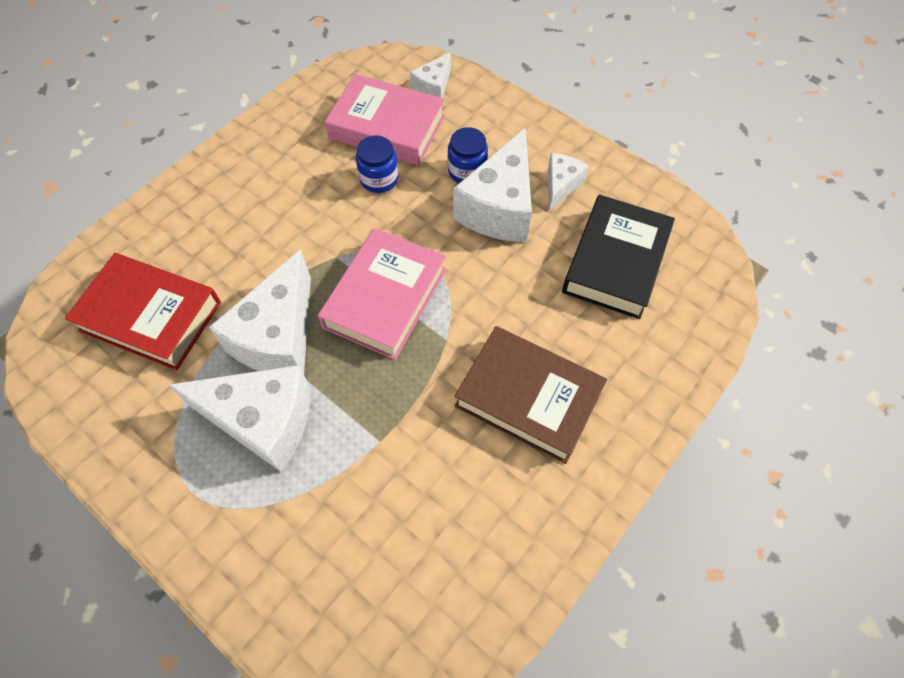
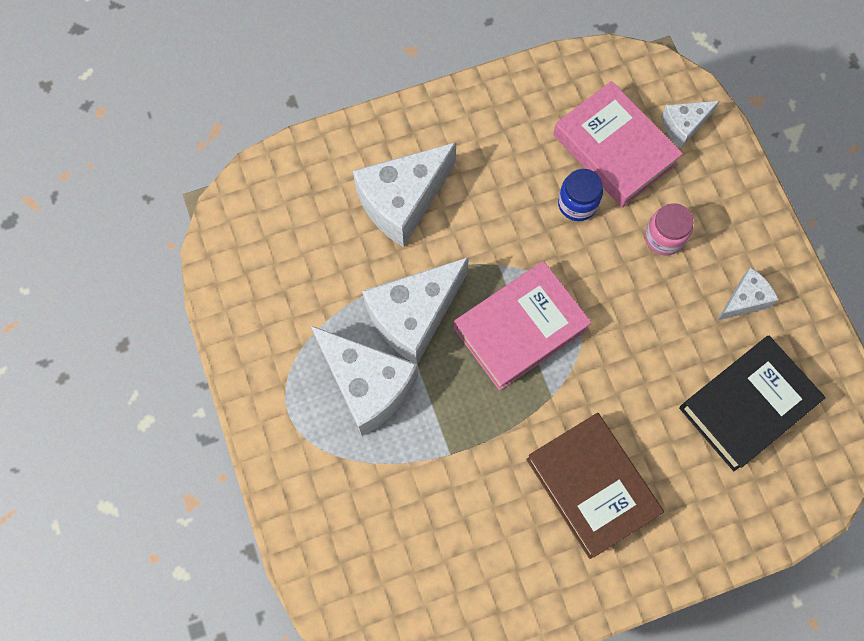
camera: 30 degrees right, 10 degrees up
(151, 316) = (319, 240): red book -> none
(467, 171) = (664, 237): blue jar -> pink jar
(499, 208) = (672, 293): white cheese -> white cheese (402, 202)

